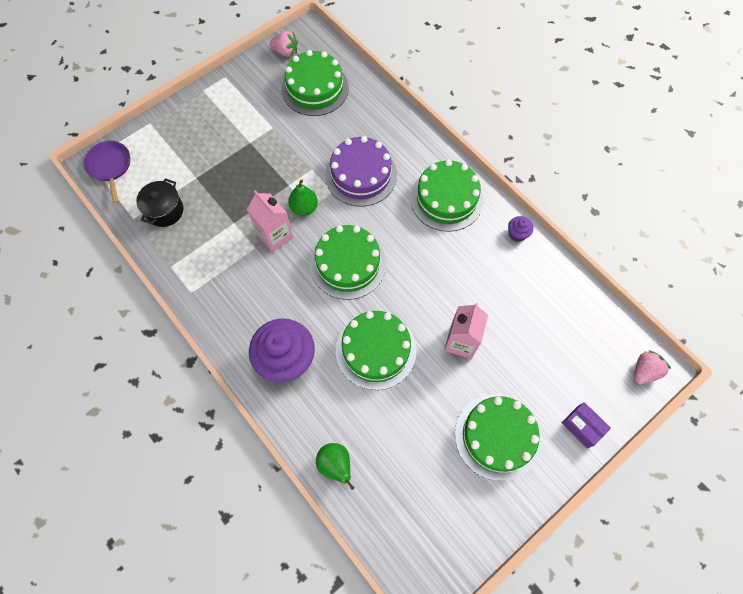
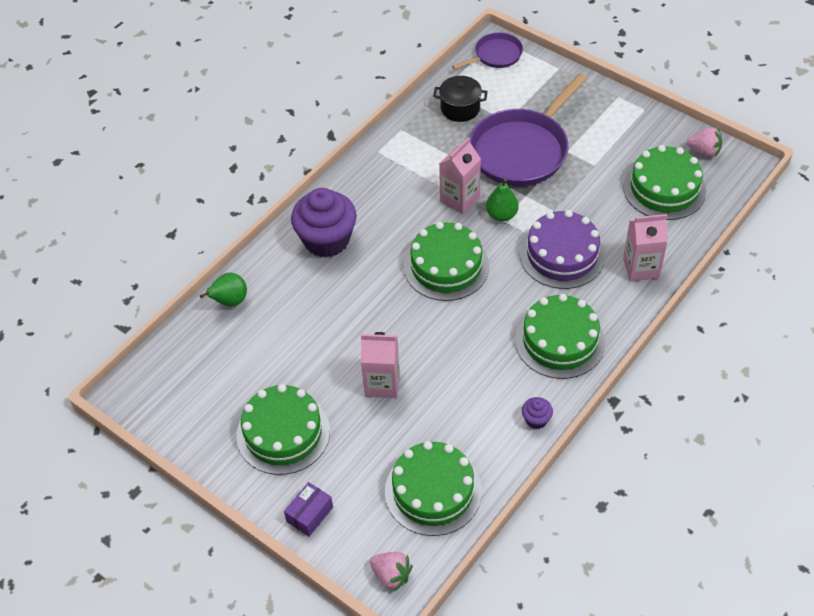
camera: 80 degrees right, 15 degrees down
(236, 174) = (522, 150): none -> purple pan
(286, 52) = (704, 151): pink strawberry -> pink strawberry turned 75 degrees counterclockwise
(376, 350) = (354, 310): green cake -> green cake (433, 491)
(389, 126) = (641, 268): none -> pink carton

